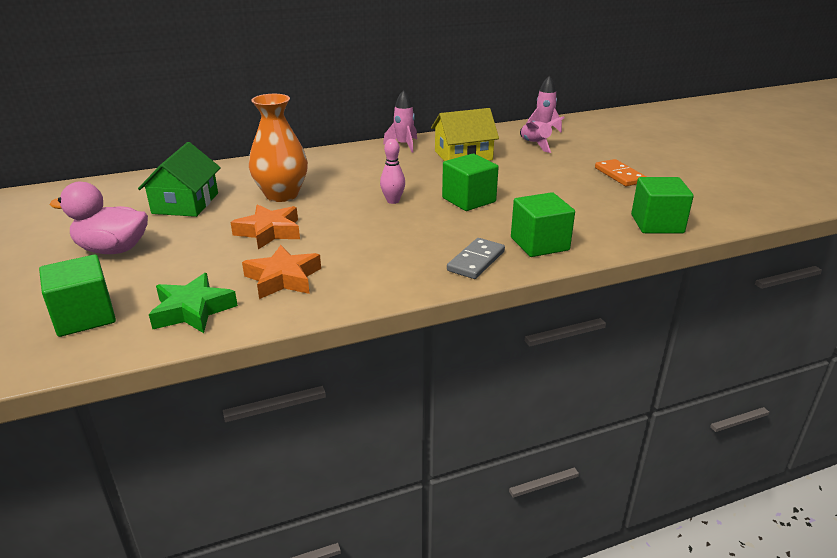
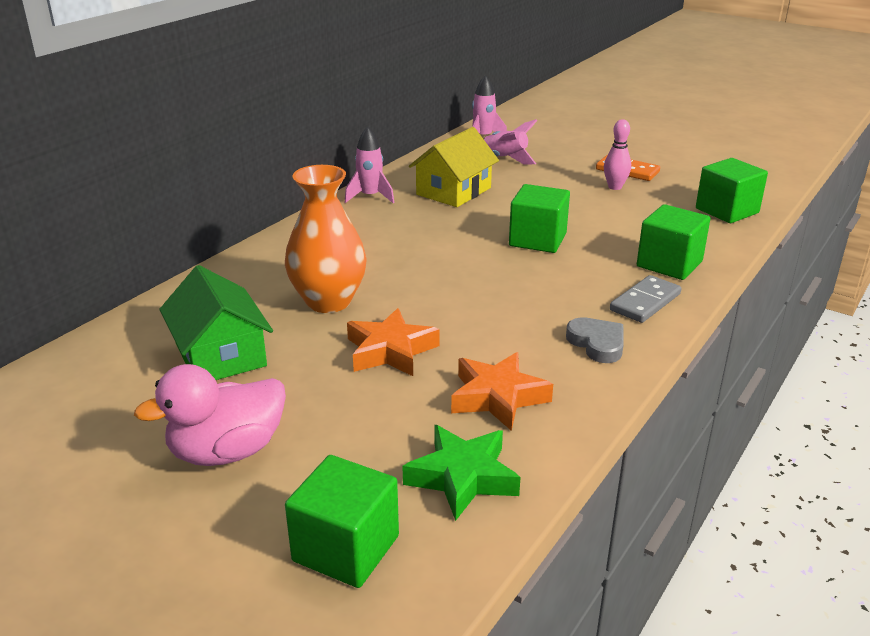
camera: 35 degrees left, 0 degrees up
(393, 201) = (465, 266): pink bowling pin -> pink bowling pin (615, 187)
(396, 273) = (597, 344): none -> grey heart
(476, 261) = (645, 302): grey domino -> grey domino turned 45 degrees clockwise

